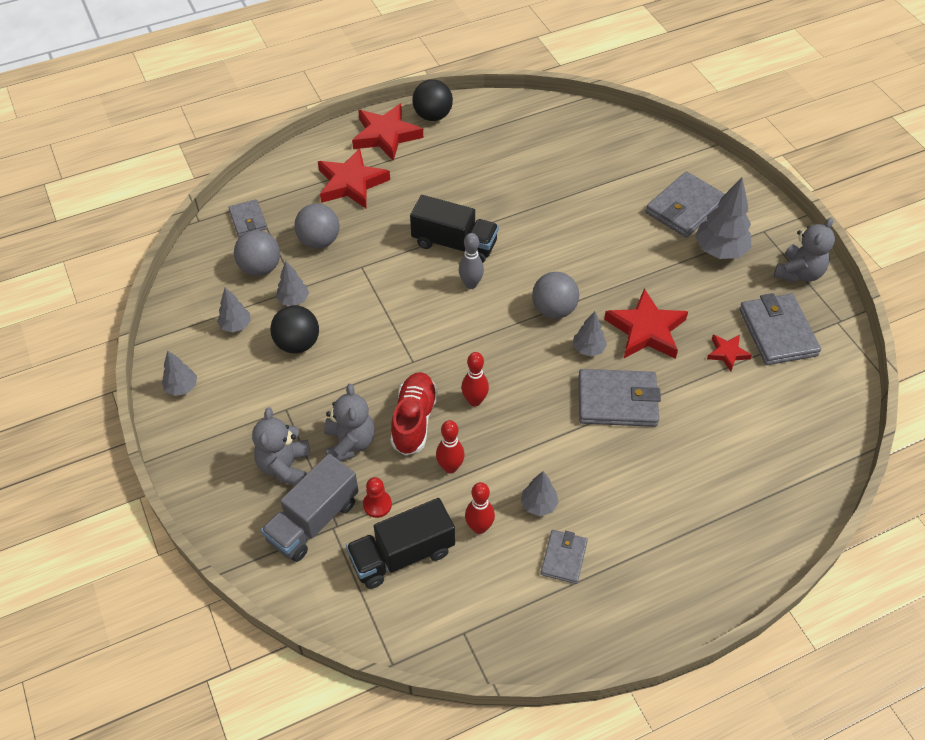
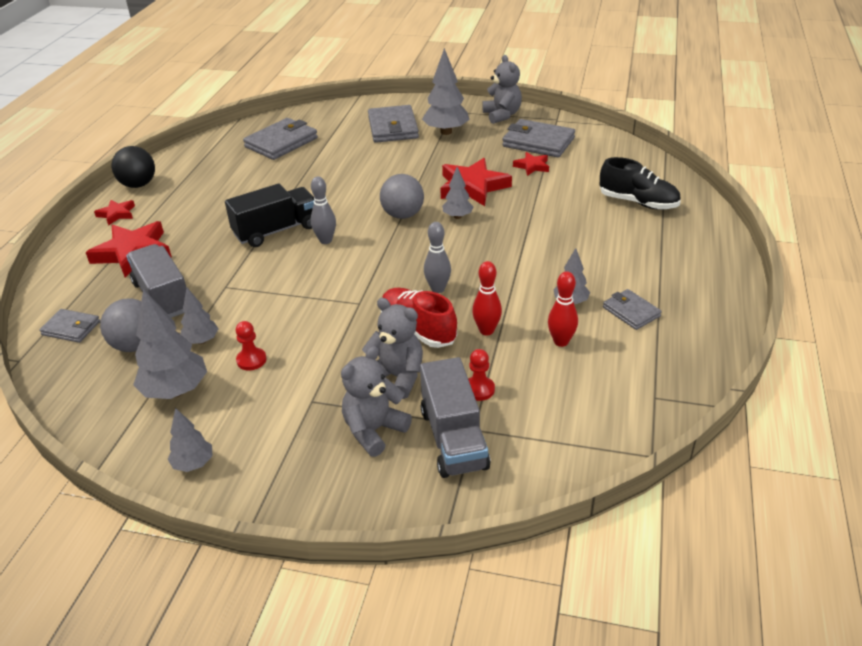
camera: 50 degrees left, 15 degrees down
(236, 326) = (175, 391): grey tree -> grey tree, size x1.76
(285, 466) = (374, 430): grey teddy bear -> grey teddy bear turned 90 degrees clockwise
(297, 343) = (251, 360): black ball -> red pawn
(319, 241) = (163, 297): grey ball -> grey truck
(386, 135) = (117, 214): red star -> red star, size x0.52
(402, 555) = (545, 398): black truck -> none
(474, 401) = (438, 289): red bowling pin -> grey bowling pin
(617, 401) = (518, 225): grey wallet -> grey wallet (281, 142)
(748, 474) = (638, 202): none -> black shoe

